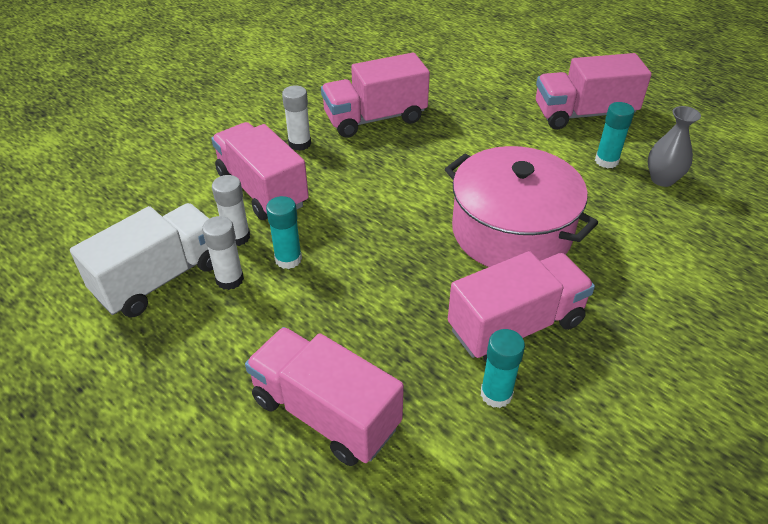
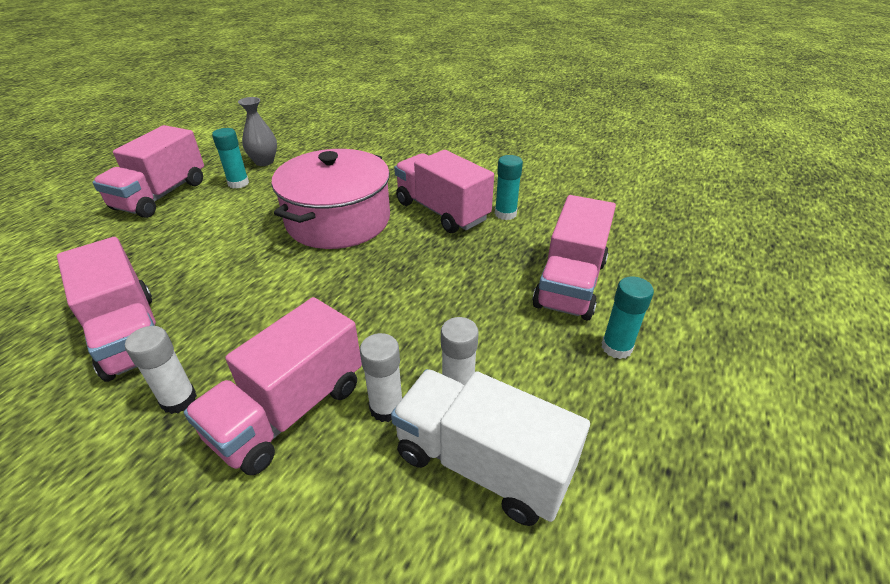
camera: 105 degrees left, 5 degrees down
(288, 259) = (411, 350): turquoise glue stick -> turquoise glue stick (616, 347)
(584, 114) = (161, 195): pink truck -> pink truck turned 45 degrees clockwise

